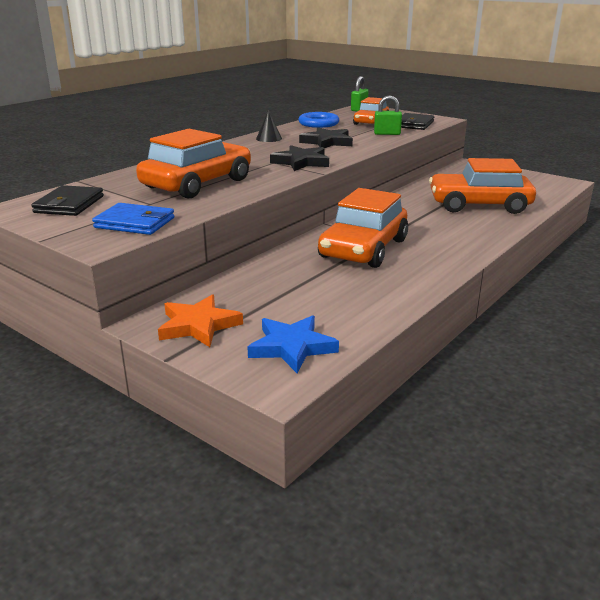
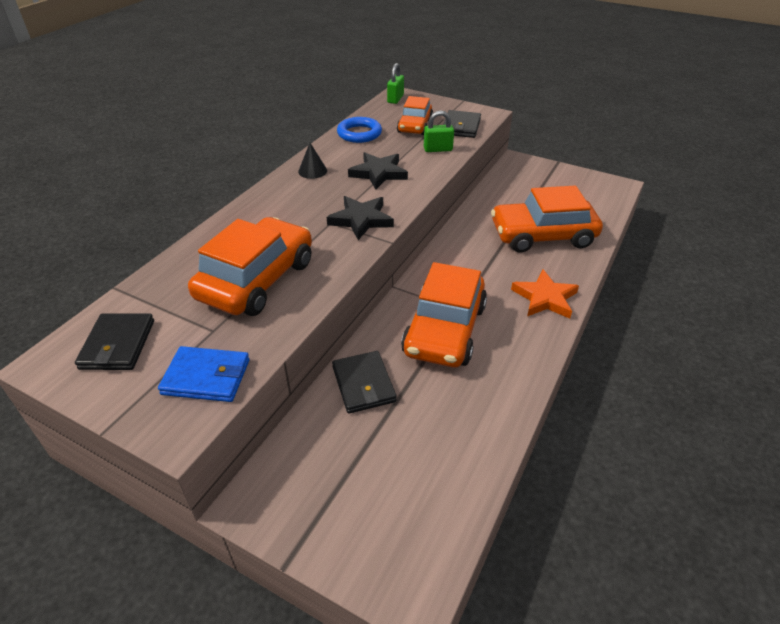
camera: 10 degrees left, 15 degrees up
(198, 325) = (303, 498): orange star -> orange star (545, 298)
(276, 271) = (363, 384): none -> black wallet
(292, 347) = (412, 522): blue star -> none

